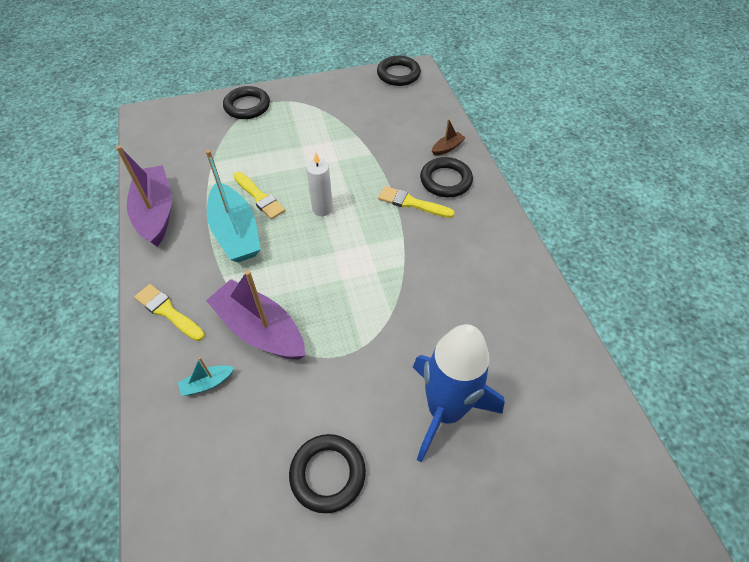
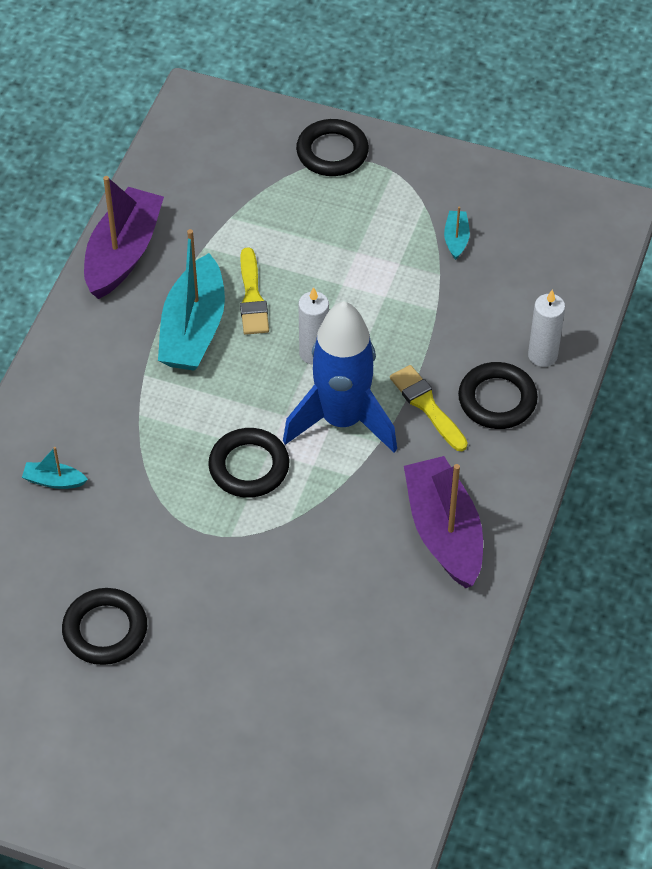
camera: 35 degrees right, 0 degrees up
(168, 312) = (63, 383): yellow brush -> none
(260, 329) = (141, 457): purple boat -> purple boat (444, 532)
(351, 116) = (456, 239): none -> turquoise boat
(398, 74) = (581, 204): black ring -> black ring (249, 467)
(445, 411) = (260, 646): blue rocket -> blue rocket (342, 420)
(447, 148) = (542, 355): brown boat -> white candle

